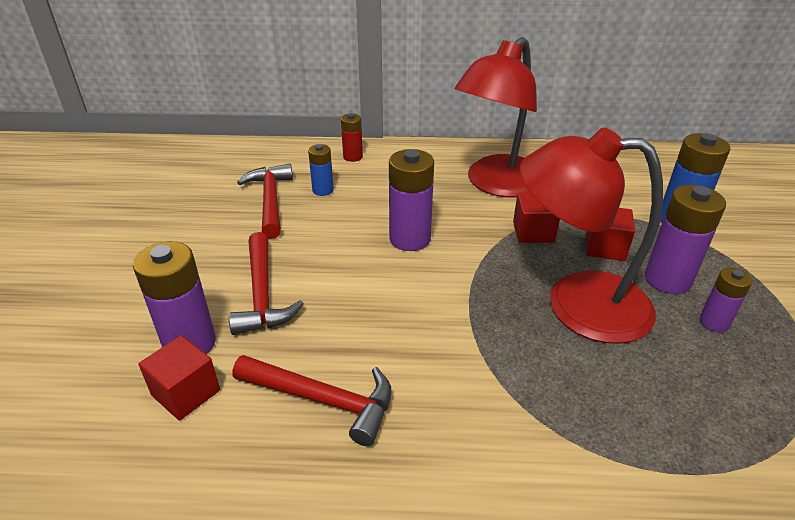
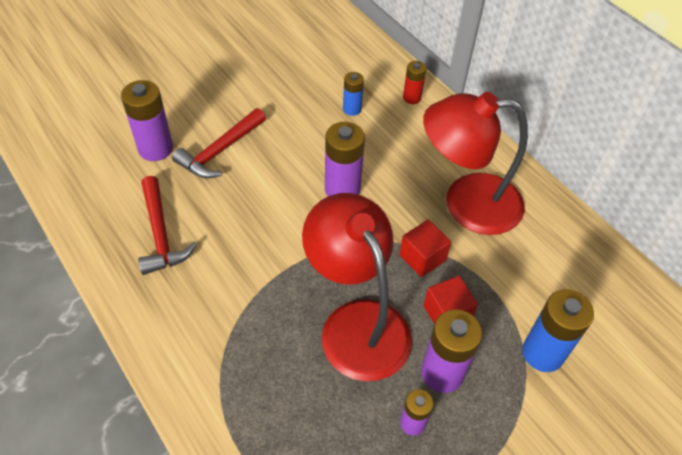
camera: 50 degrees right, 15 degrees up
(186, 393) = (122, 173): red cube -> none
(270, 201) = (312, 91): red hammer -> none

